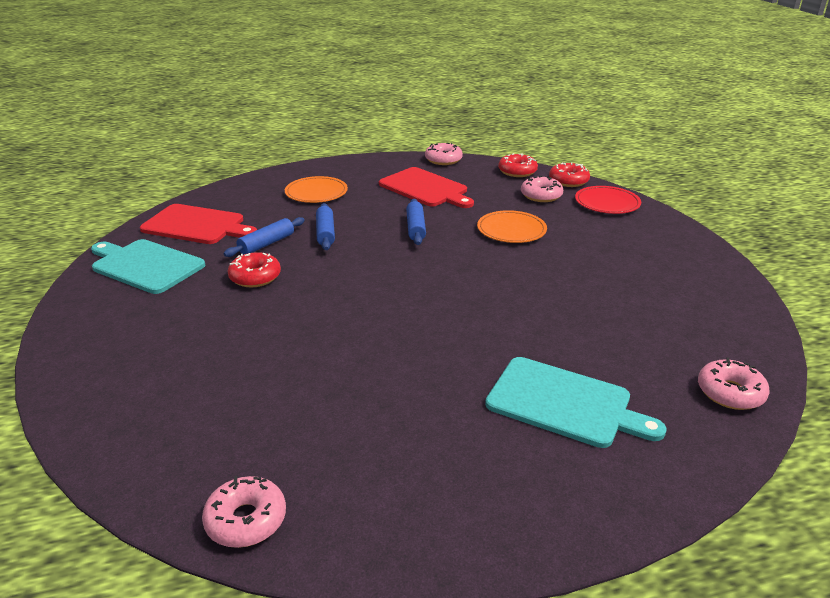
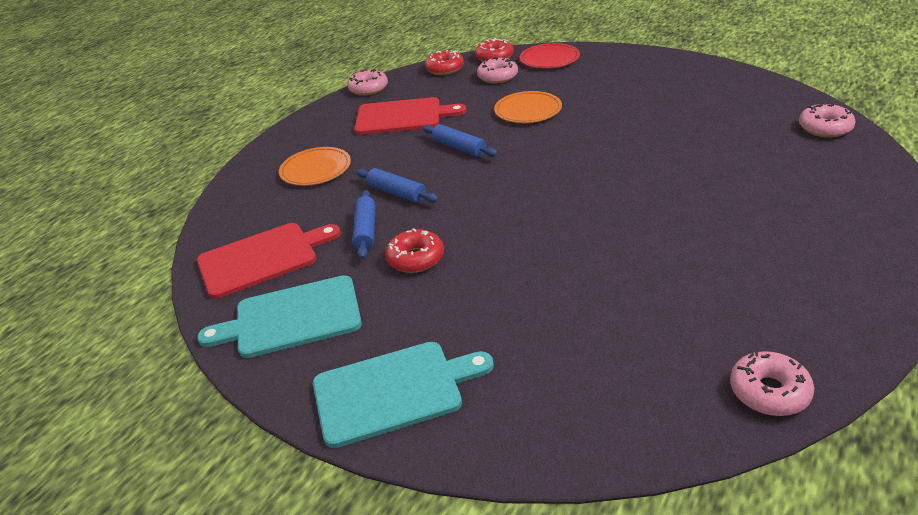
camera: 40 degrees left, 5 degrees up
(564, 403) = (773, 190): turquoise cutting board -> turquoise cutting board (393, 391)

